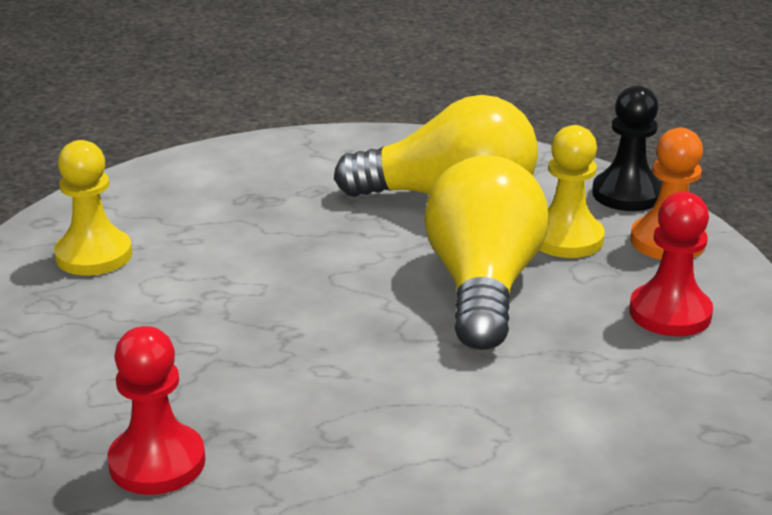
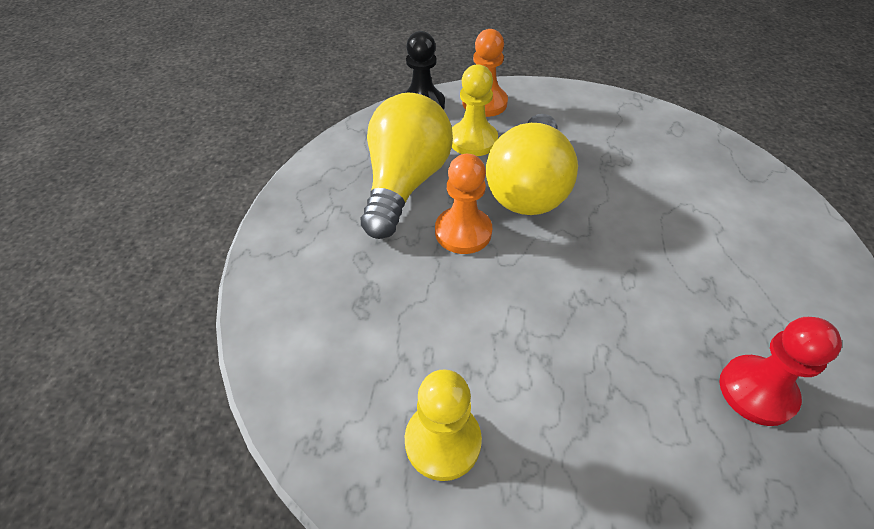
camera: 80 degrees left, 20 degrees up
(376, 245) = (463, 232): none -> orange pawn
(483, 287) = (528, 187): yellow light bulb -> yellow light bulb turned 90 degrees counterclockwise
(670, 313) = (563, 119): red pawn -> none

